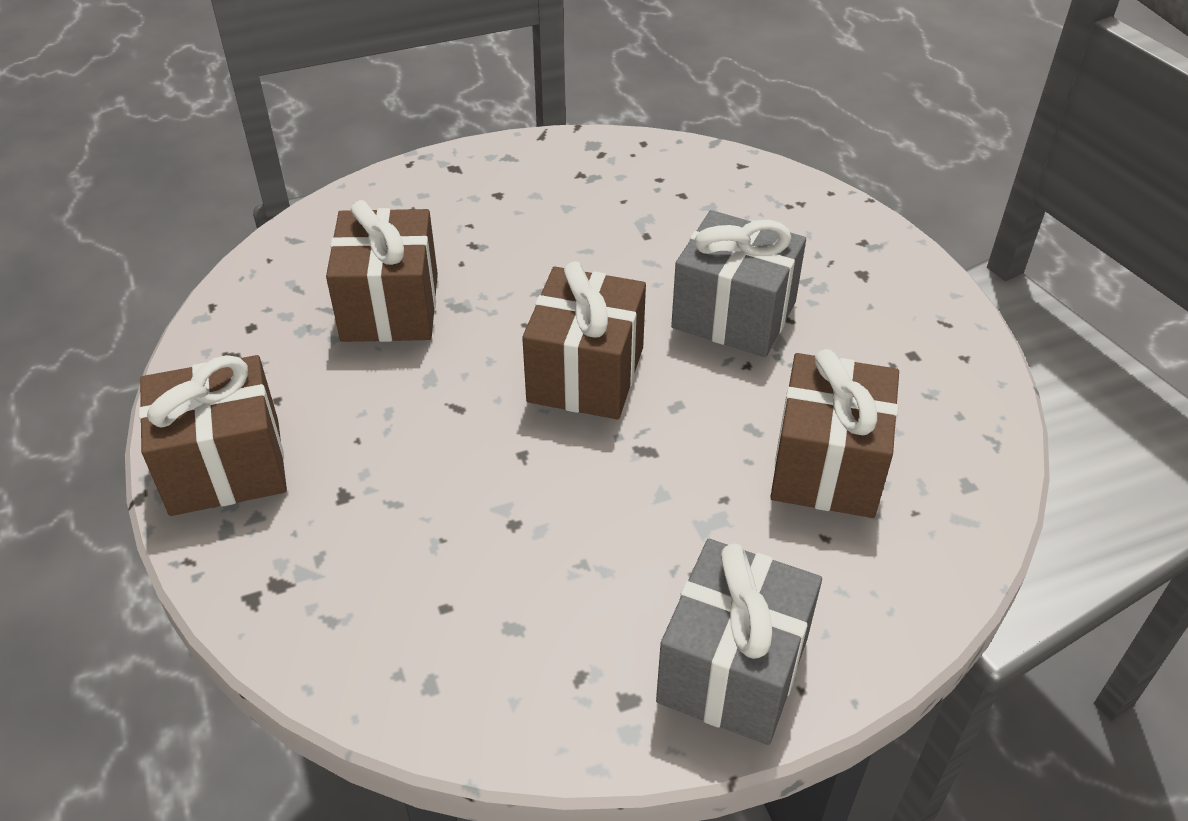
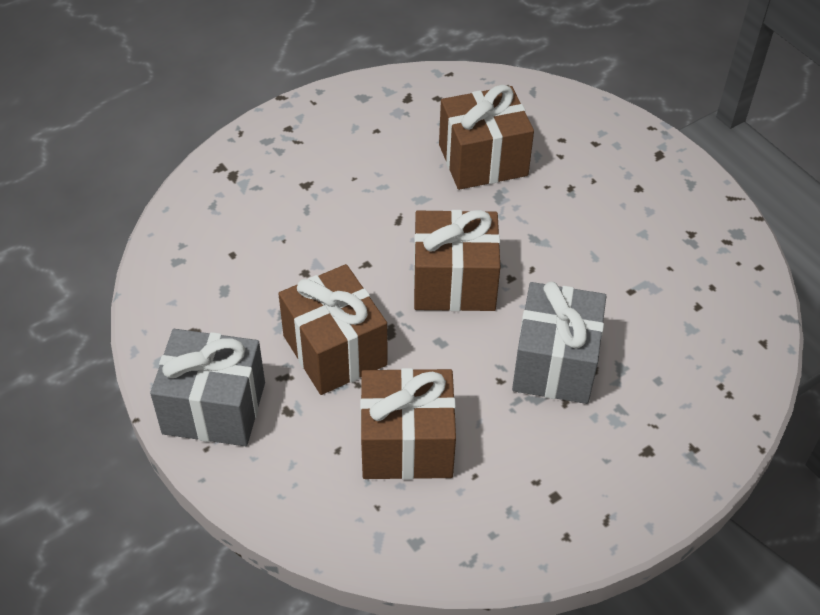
camera: 75 degrees right, 5 degrees up
(225, 466) = (314, 125): brown gift -> brown gift (335, 350)

